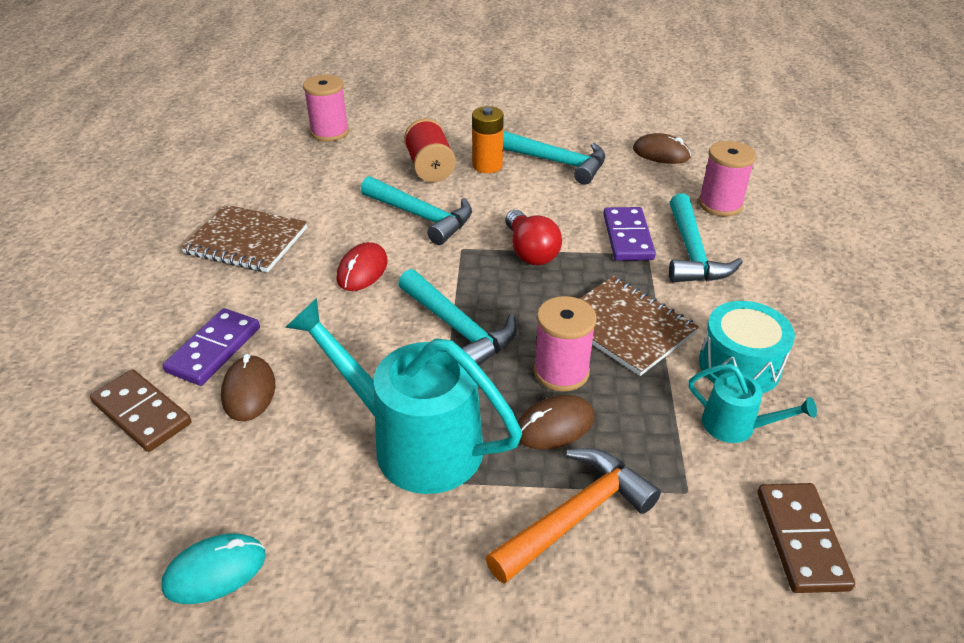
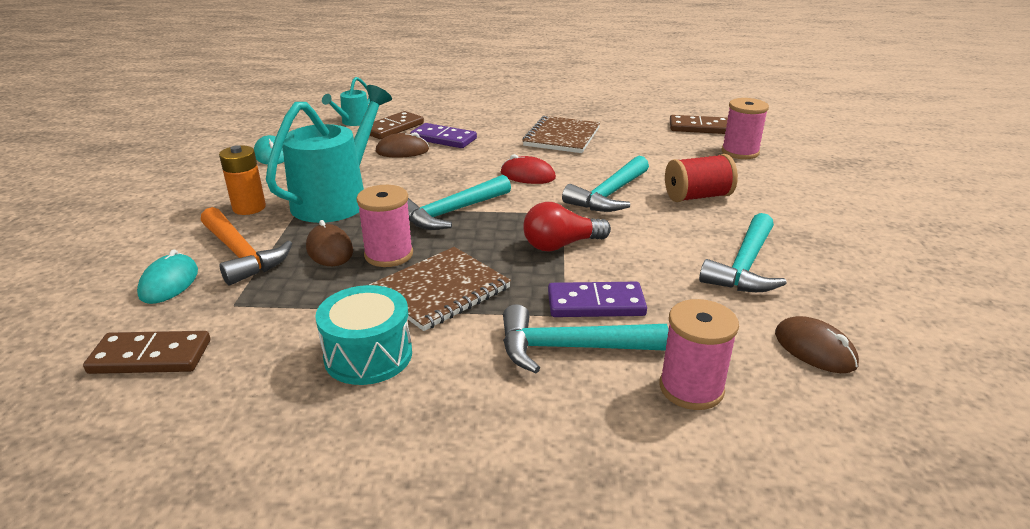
camera: 90 degrees right, 10 degrees down
(253, 145) = (699, 128): none -> brown domino
(487, 165) = (716, 225): orange battery -> orange battery (249, 208)
(657, 579) = (169, 283): none -> turquoise mouse
(661, 153) = (814, 349): brown mouse -> brown mouse turned 60 degrees counterclockwise
(736, 426) = (289, 340): turquoise watering can -> turquoise watering can (353, 122)

